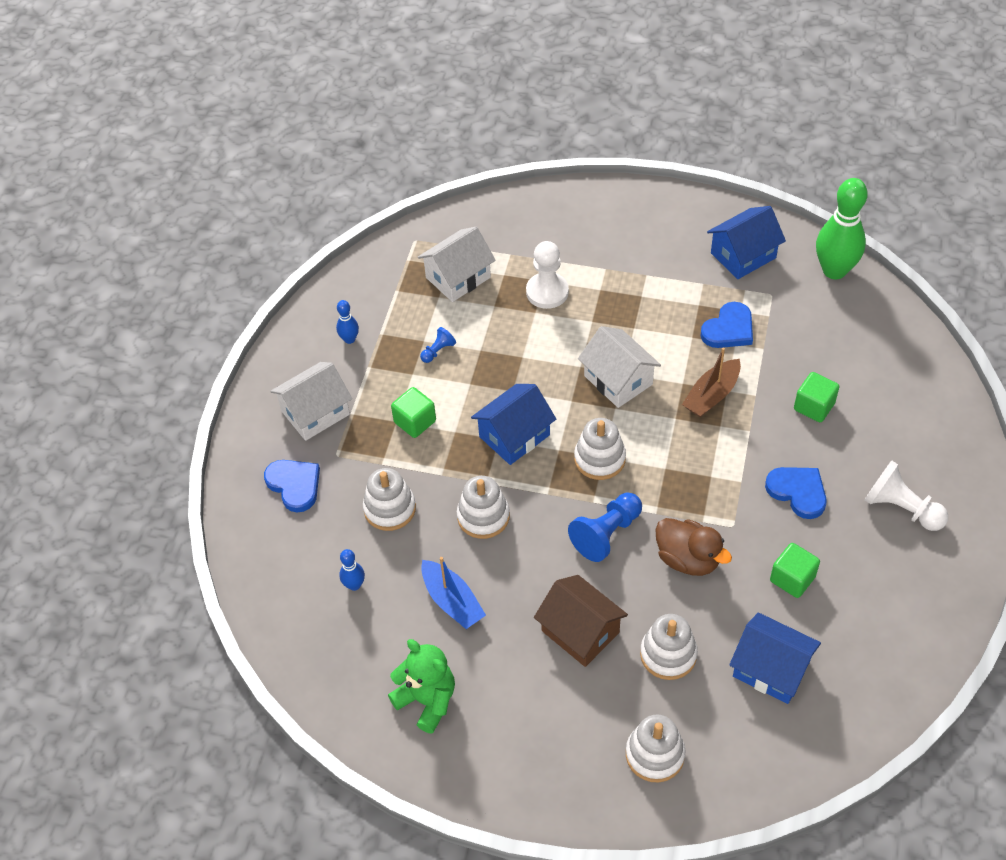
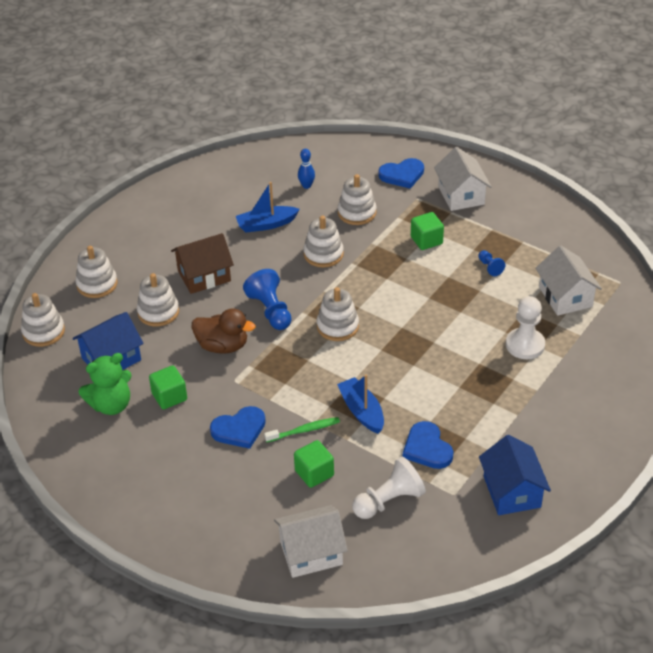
camera: 110 degrees right, 10 degrees down
(349, 339) = (524, 225): blue bowling pin -> none
(427, 700) = (204, 198): green teddy bear -> green teddy bear (111, 405)
(514, 436) = (385, 287): blue house -> none
(618, 380) = (408, 360): white house -> white house (311, 553)
(688, 559) = (223, 346): brown duck -> brown duck turned 135 degrees counterclockwise
(712, 395) = (361, 411): brown boat -> blue boat
(765, 434) = (304, 430): none -> green toothbrush
(770, 775) = (43, 332): none -> white stacking toy
(834, 270) = (462, 555): green bowling pin -> none
(901, 508) = (185, 488): white pawn -> white pawn (389, 501)

